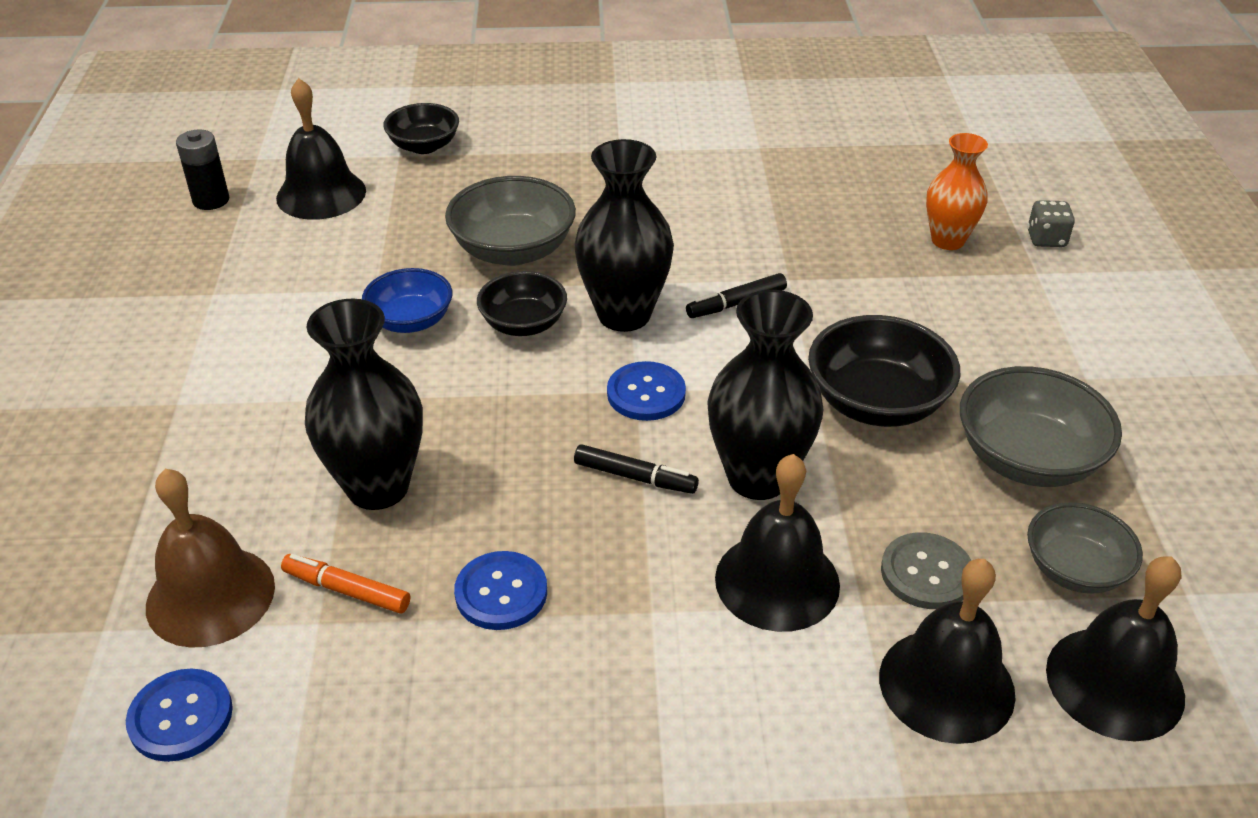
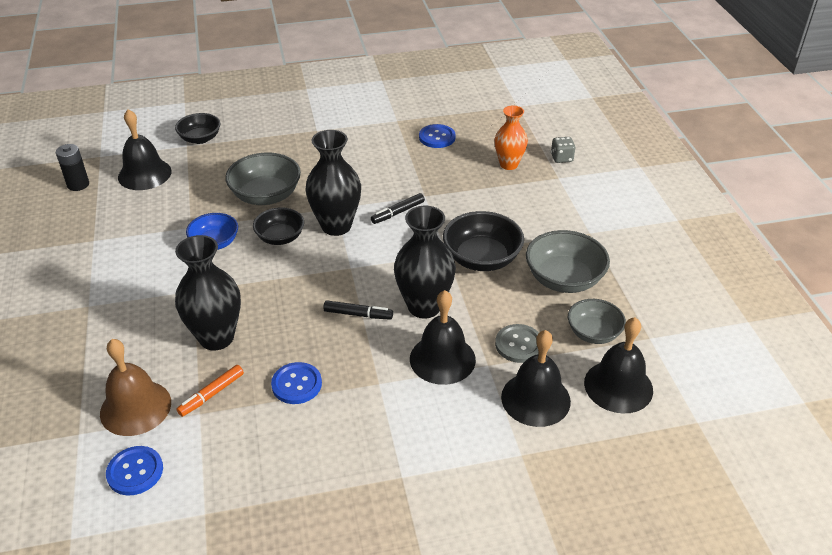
camera: 10 degrees left, 0 degrees up
(347, 590) = (211, 394): orange marker -> orange marker turned 60 degrees counterclockwise
(646, 393) = (356, 268): blue button -> blue button (437, 137)

